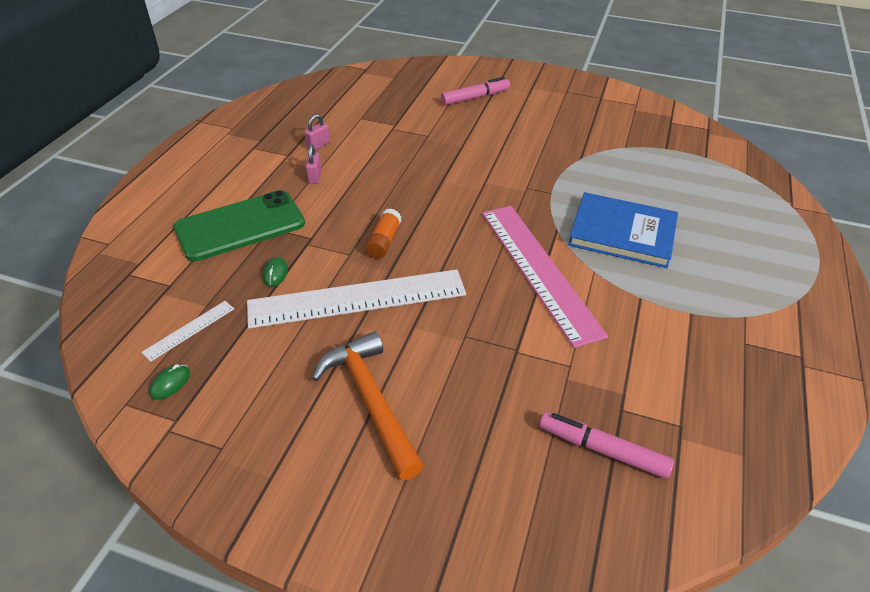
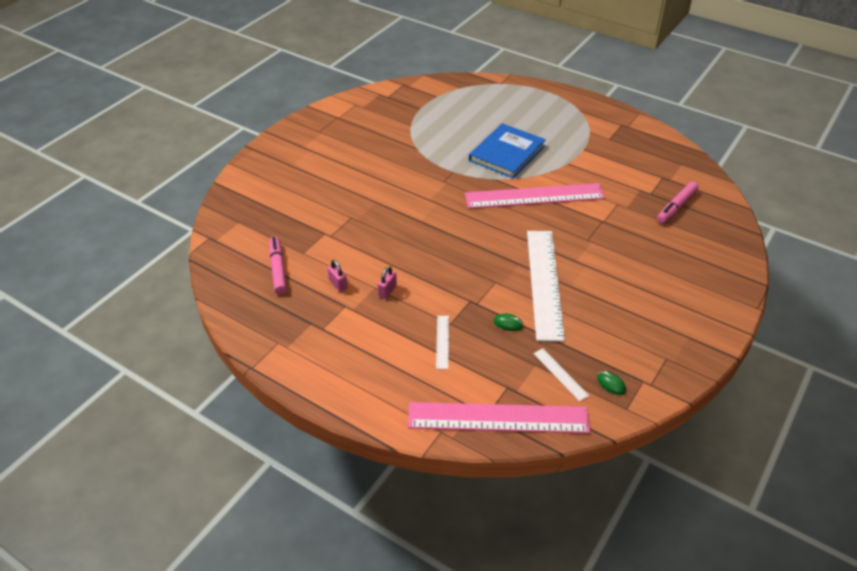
camera: 75 degrees left, 0 degrees up
(122, 283) = (498, 417): none -> pink ruler
(240, 226) = (442, 341): green phone -> white ruler
(315, 177) = (387, 291): pink padlock -> pink padlock turned 75 degrees counterclockwise
(370, 401) = (635, 288): orange hammer -> none
(384, 241) = (485, 262): orange glue stick -> none
(475, 97) = (303, 180): pink marker -> pink marker (278, 269)

